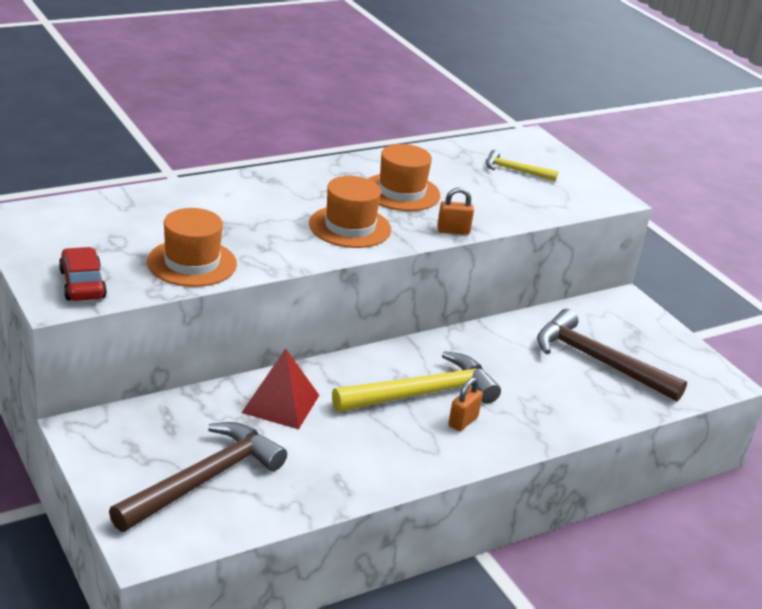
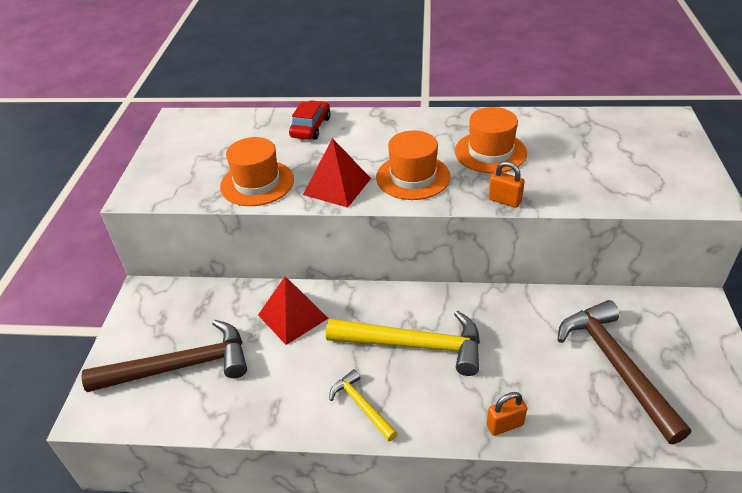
camera: 40 degrees right, 10 degrees up
(82, 284) = (166, 184): red car -> red car (310, 127)
(282, 249) = (337, 186): none -> red pyramid
(463, 421) = (427, 387): orange padlock -> orange padlock (504, 425)
(515, 170) = (624, 150): yellow hammer -> yellow hammer (361, 405)

